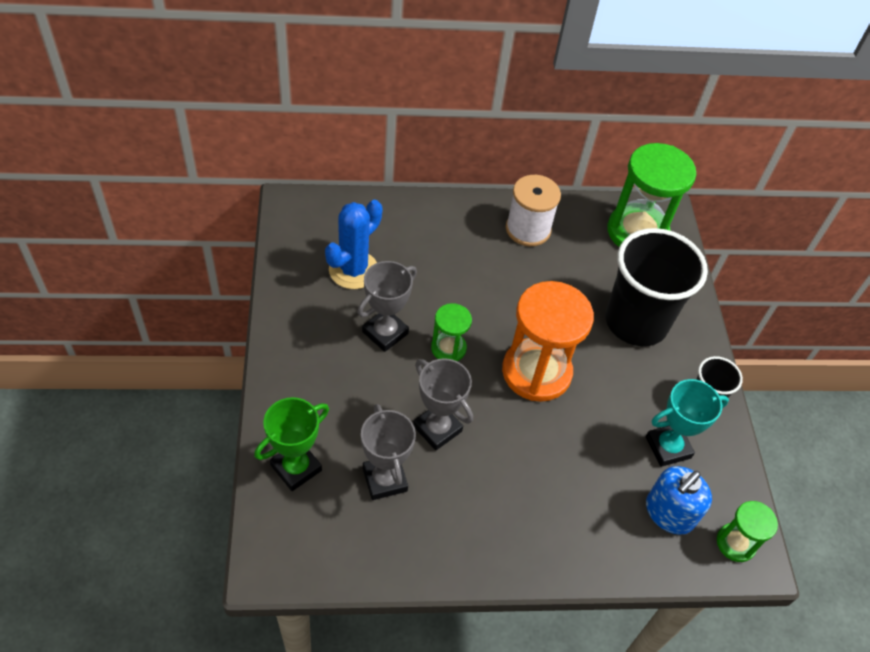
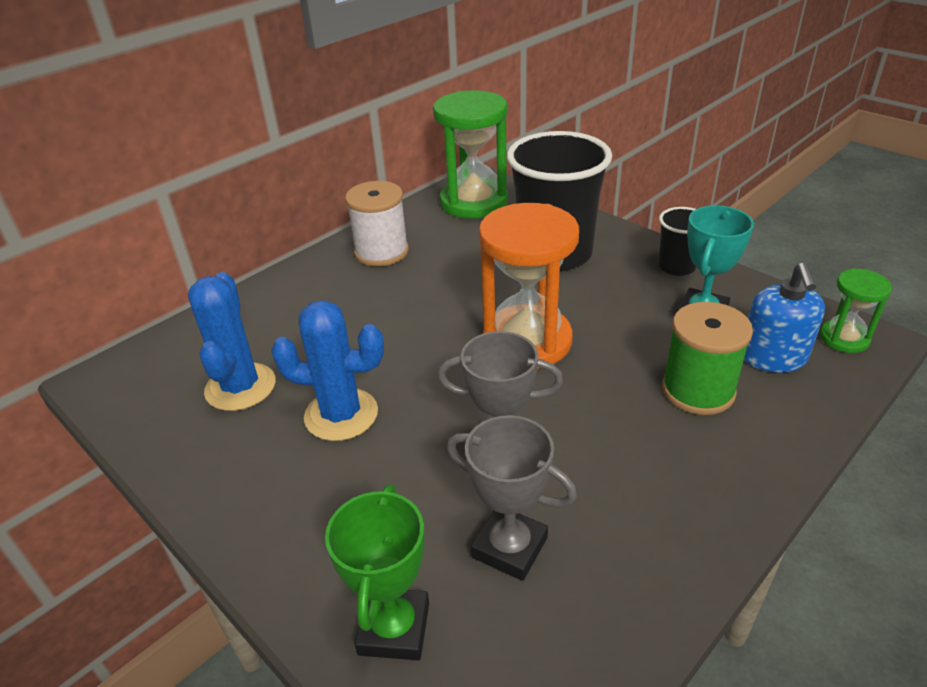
camera: 35 degrees left, 15 degrees down
(385, 333) = (341, 415): grey trophy -> blue cactus
(448, 348) = (423, 381): green hourglass -> none
(592, 490) = (698, 390): none -> green spool

